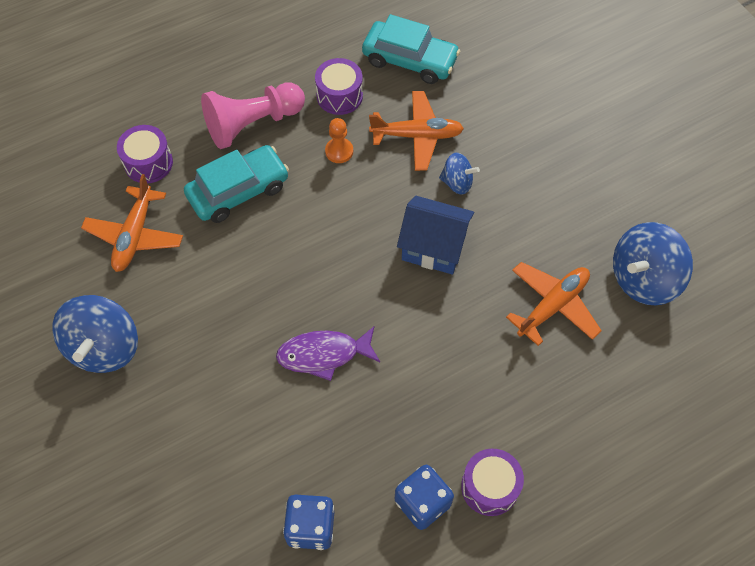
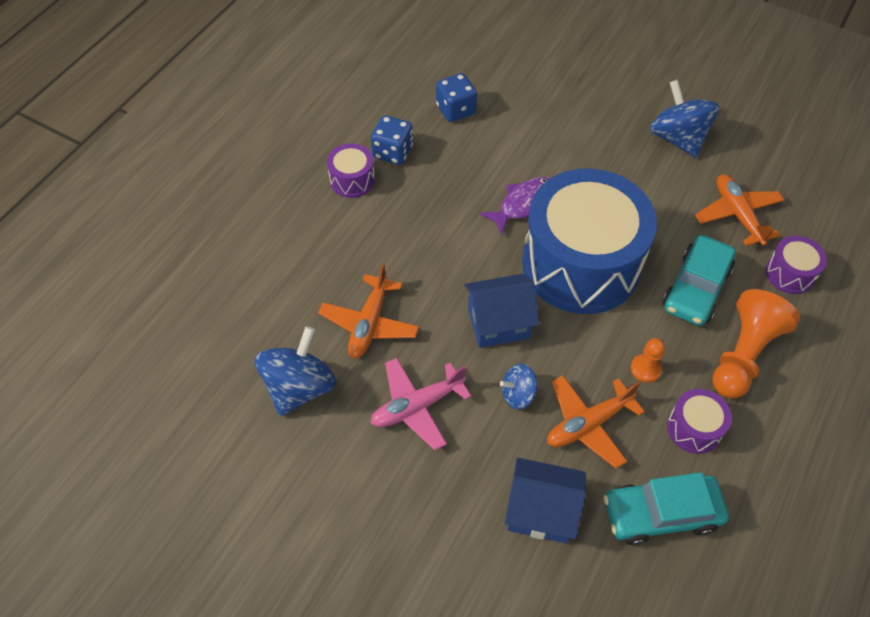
camera: 150 degrees right, 5 degrees down
(253, 124) = (743, 355): pink pawn -> orange pawn
(319, 263) = (581, 264): none -> blue drum
(494, 100) = (541, 511): none -> blue house
(547, 213) = (417, 406): none -> pink plane

